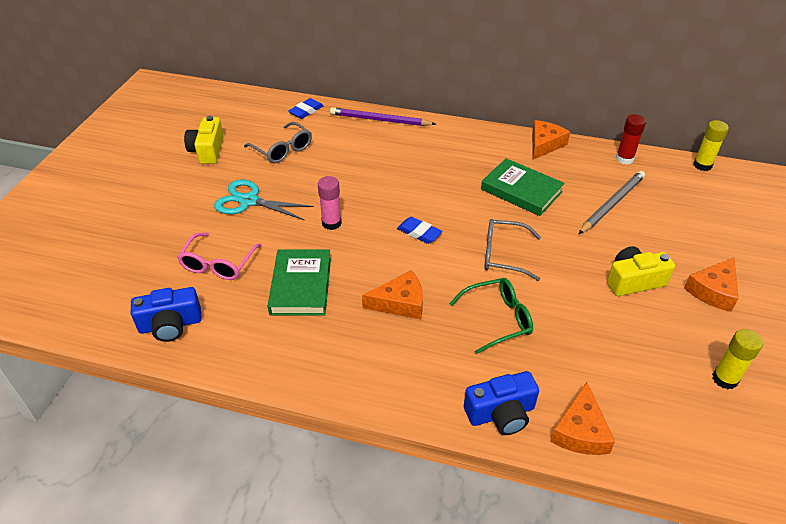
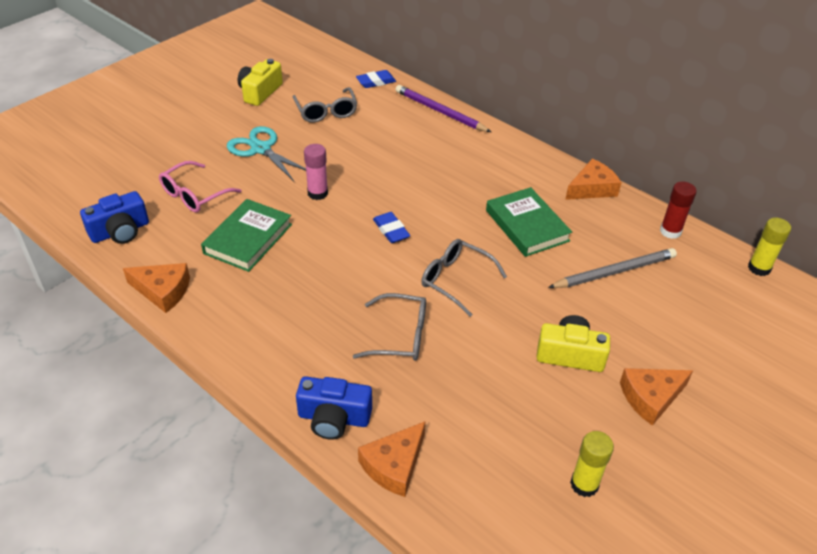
camera: 25 degrees right, 0 degrees up
(170, 325) = (120, 231): blue camera -> blue camera turned 45 degrees counterclockwise
(400, 303) = (322, 286): orange cheese -> orange cheese (163, 291)
(498, 319) = (400, 336): green glasses -> grey glasses

